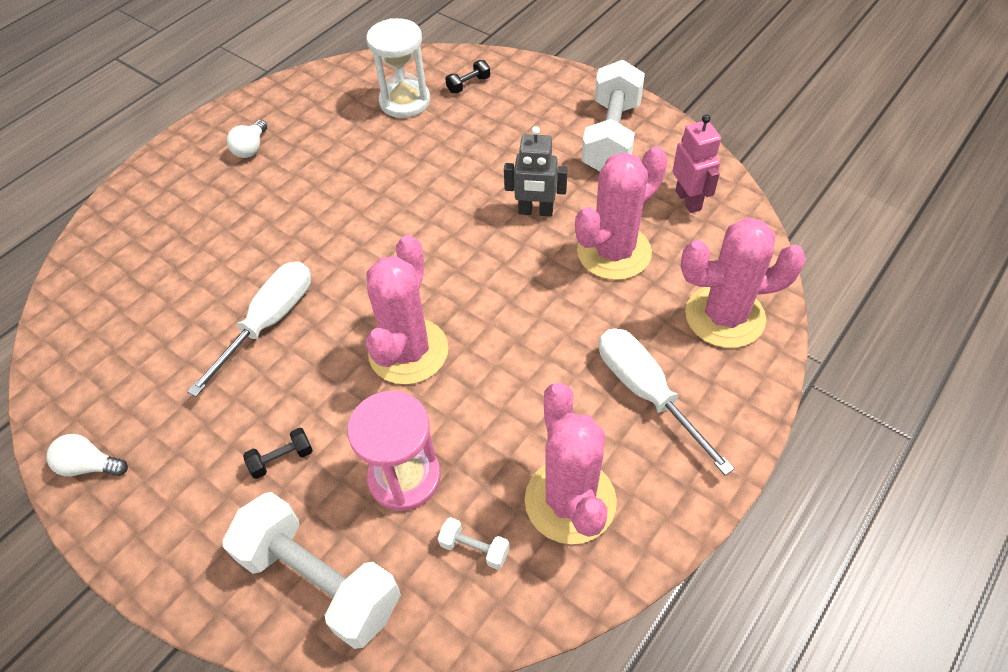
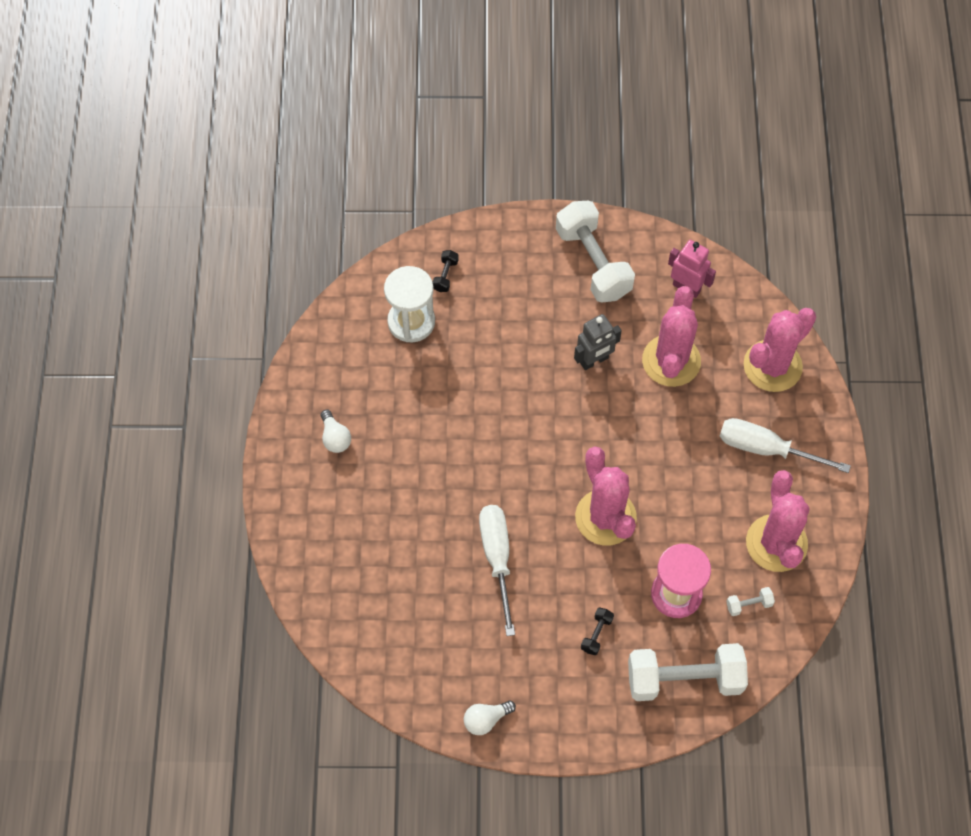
camera: 40 degrees left, 10 degrees up
(570, 501) = (776, 543): pink cactus -> pink cactus turned 45 degrees clockwise

